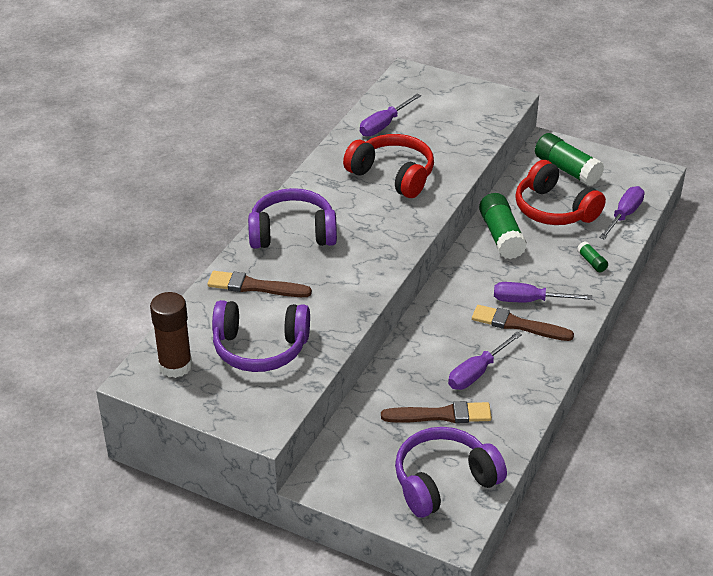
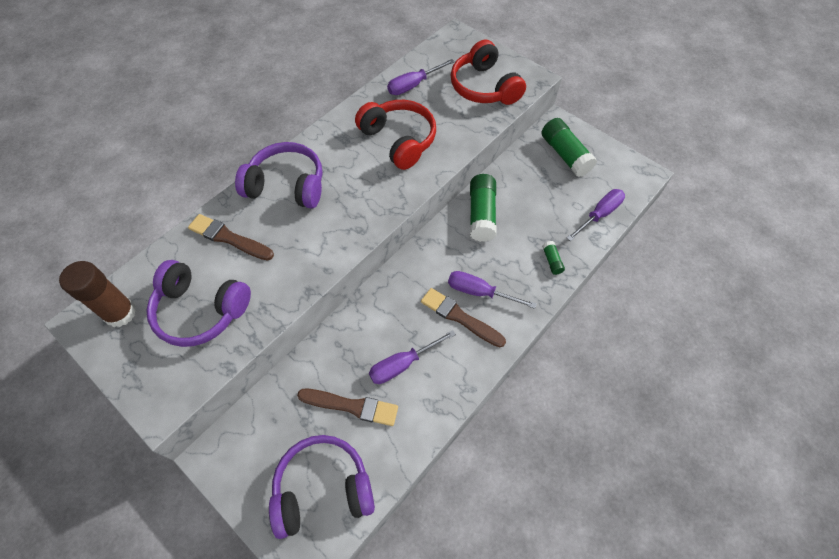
camera: 15 degrees right, 20 degrees up
(554, 209) = (538, 195): red headphones -> red headphones (484, 87)

